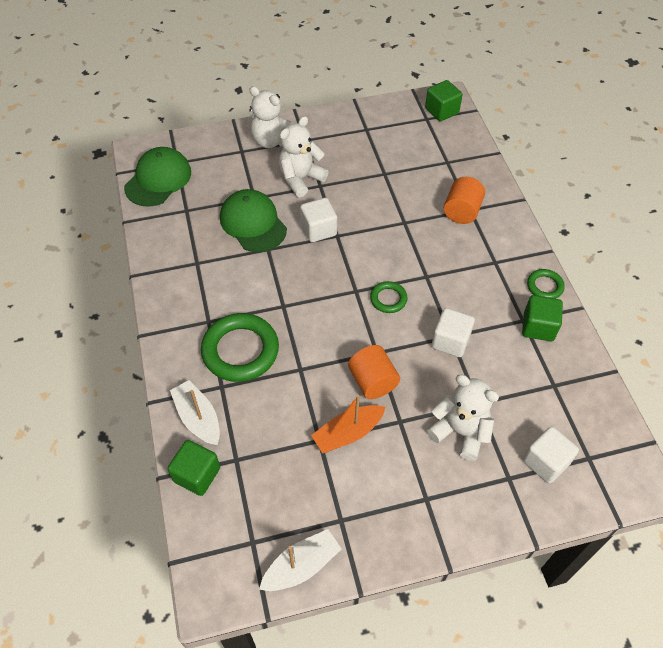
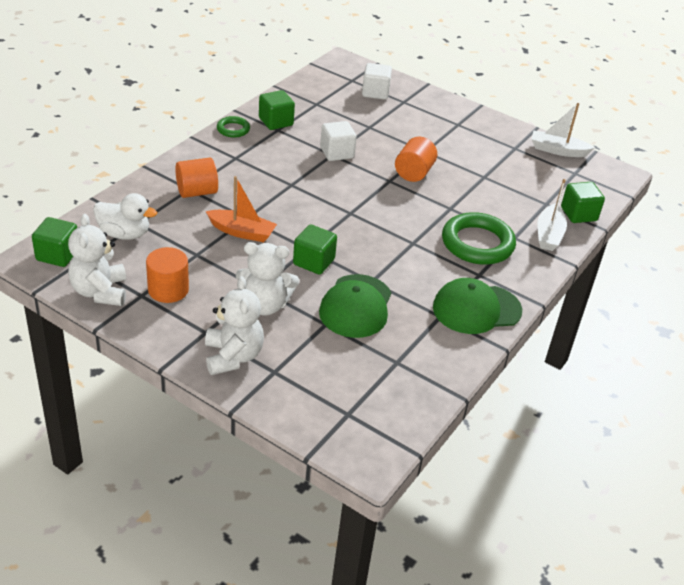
camera: 135 degrees left, 15 degrees down
(158, 179) = (387, 412): green cap -> green cap (476, 309)
(318, 229) = (313, 262): white cube -> green cube
(348, 433) = (463, 167): orange boat -> orange boat (242, 232)
(360, 143) = (168, 290): none -> orange cylinder
(388, 299) = (337, 194): green ring -> none
(439, 149) = (124, 234): none -> white duck
(460, 431) = (399, 127): white teddy bear -> white teddy bear (100, 292)

